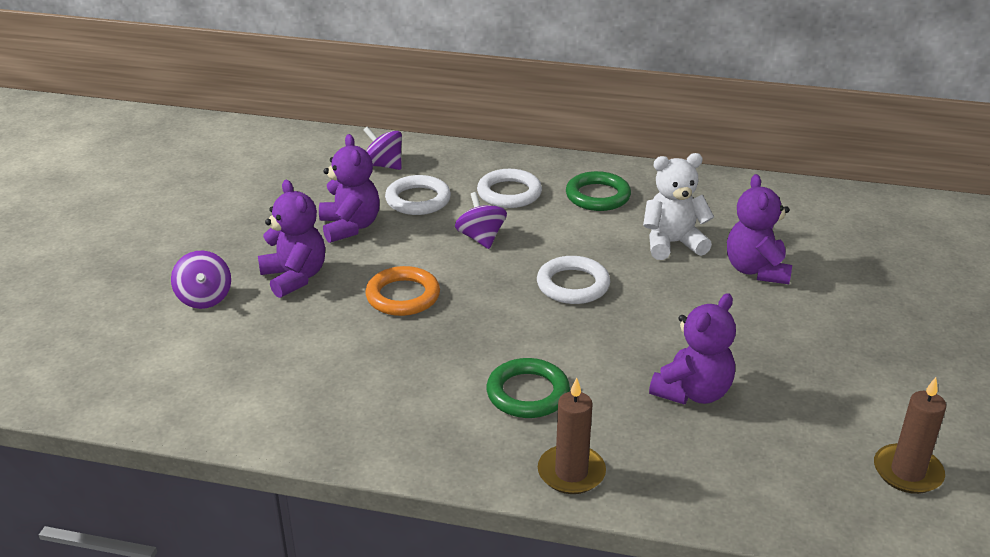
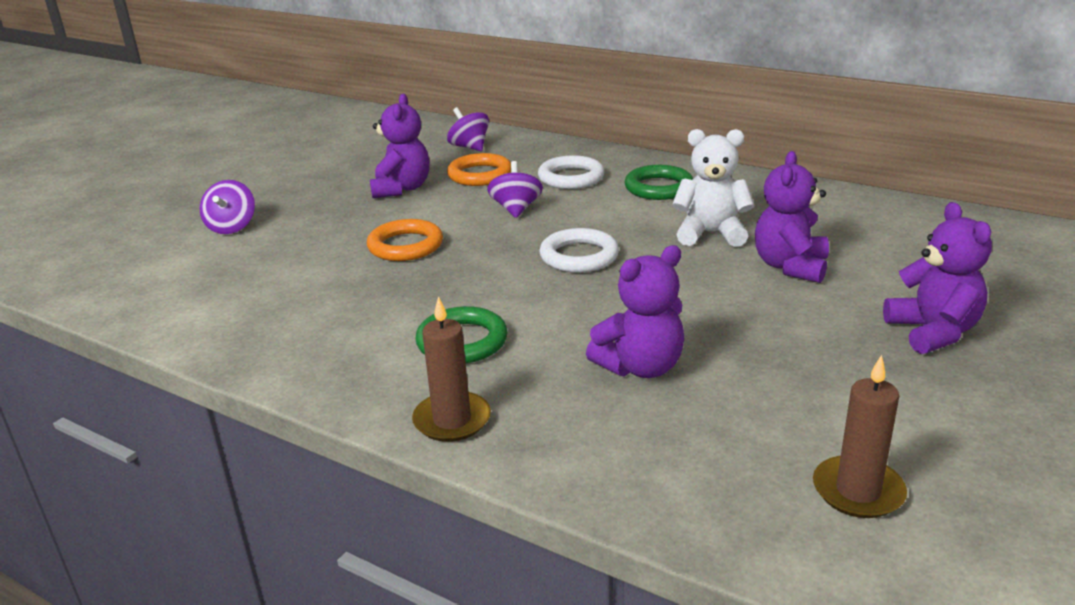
camera: 20 degrees right, 5 degrees down
(294, 277) = (321, 221): purple teddy bear -> purple teddy bear (933, 332)
(418, 200) = (480, 175): white ring -> orange ring

